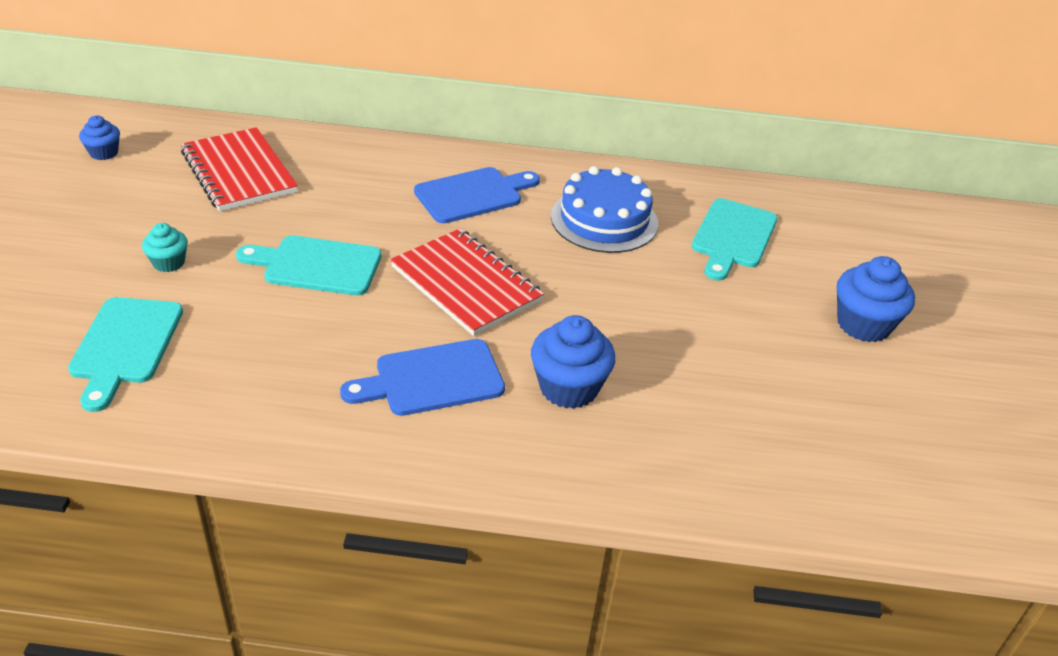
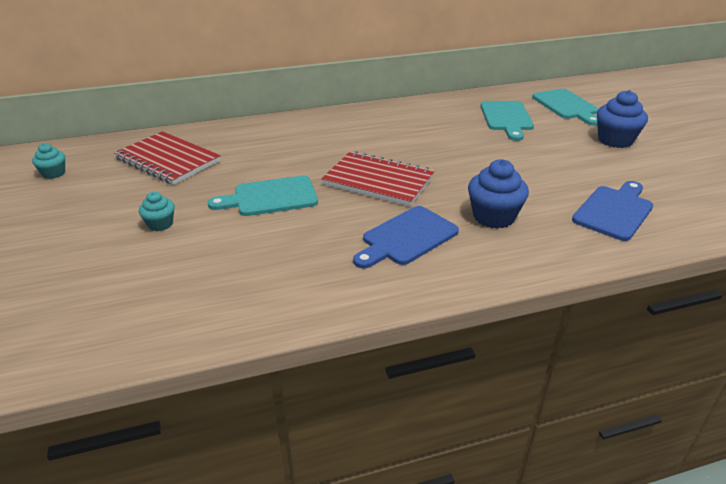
camera: 20 degrees left, 5 degrees down
(104, 153) = (54, 173): blue cupcake -> turquoise cupcake
(125, 345) = (169, 284): turquoise cutting board -> turquoise cutting board (566, 106)
(473, 195) = (337, 134): blue cutting board -> blue cutting board (614, 211)
(604, 220) = (428, 128): blue cake -> none

